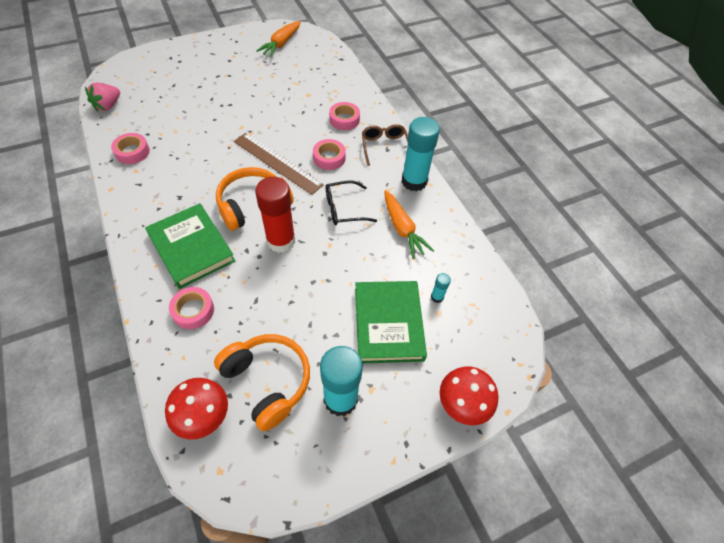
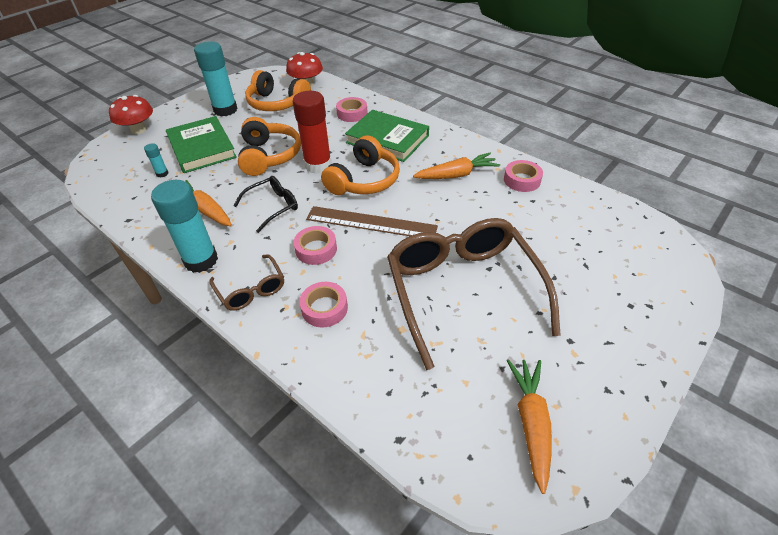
camera: 160 degrees right, 10 degrees down
(108, 106) = (612, 210): pink strawberry -> none
(174, 178) = (456, 175): none -> orange carrot
(258, 99) = (463, 290): none -> brown glasses
(321, 276) = (269, 156): none -> orange headphones

